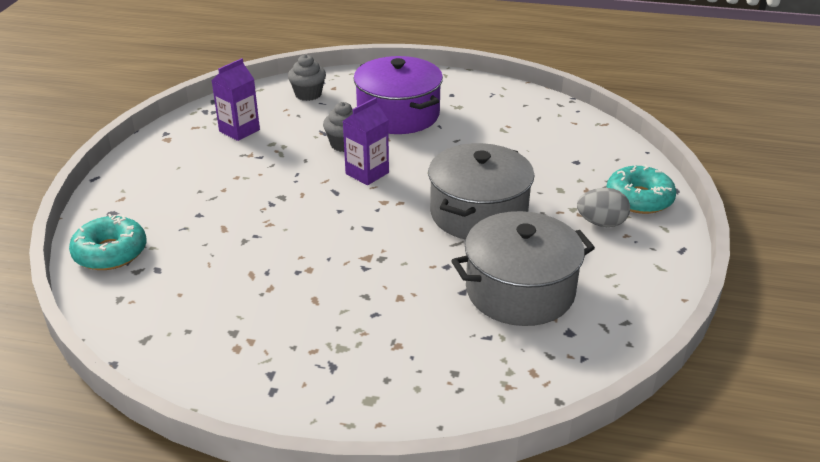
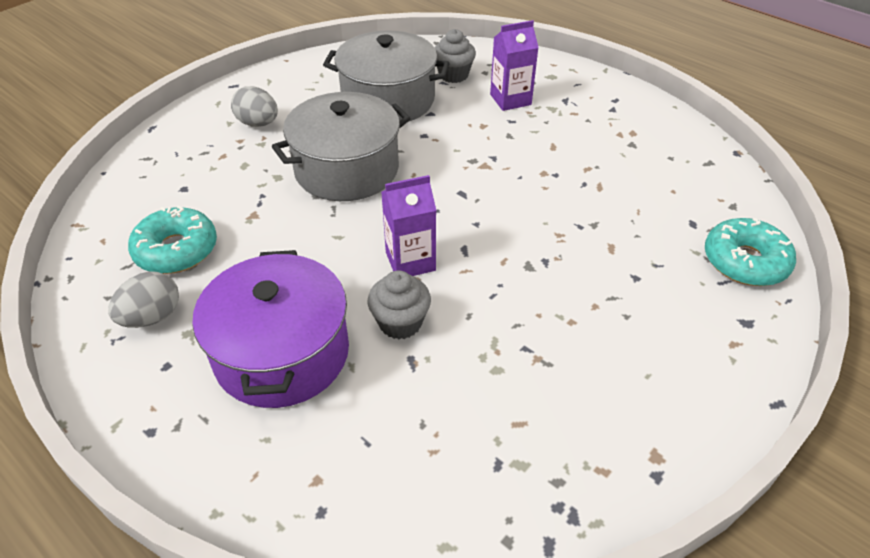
camera: 150 degrees left, 10 degrees up
(239, 130) = (532, 424): purple carton -> purple carton (510, 99)
(308, 94) = (371, 479): grey cupcake -> grey cupcake (453, 75)
(487, 105) = (152, 317): none -> grey egg
(639, 199) = (194, 131): turquoise donut -> turquoise donut (176, 250)

